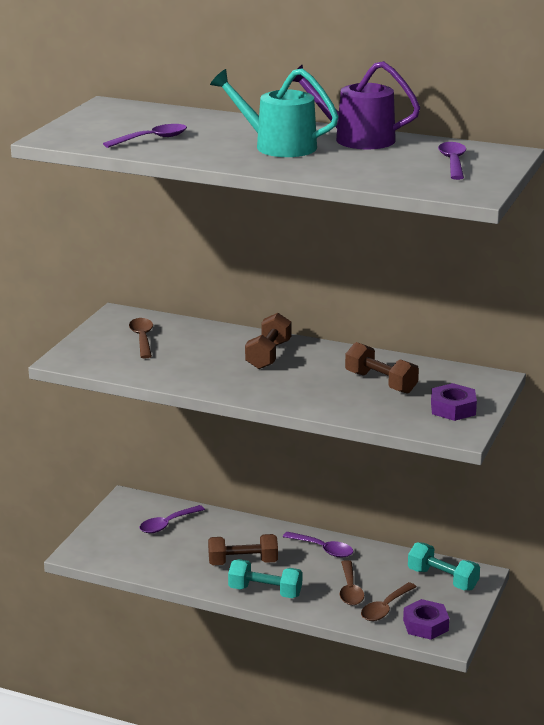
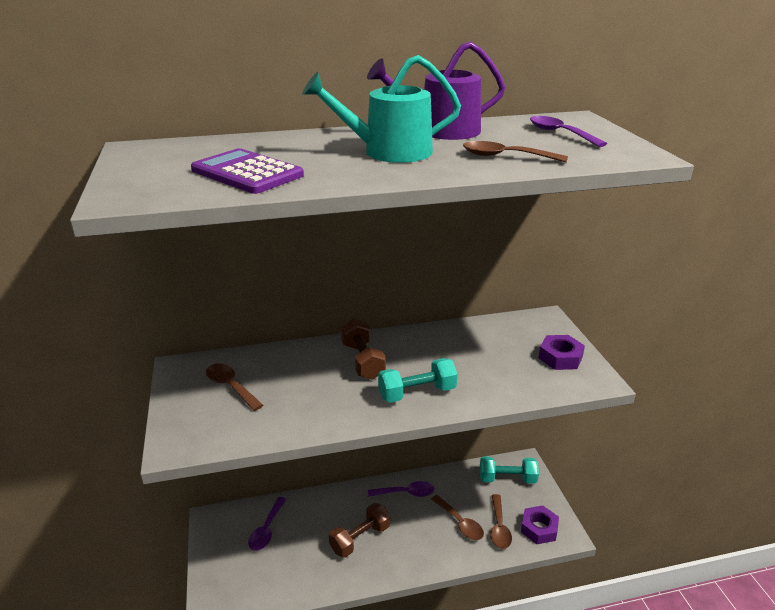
camera: 35 degrees left, 5 degrees up
(152, 139) = (247, 173): purple spoon -> purple calculator
(265, 591) = (403, 560): turquoise dumbbell -> turquoise dumbbell (417, 393)
(358, 169) = (505, 157): none -> brown spoon
(381, 382) = (480, 353): brown dumbbell -> none

